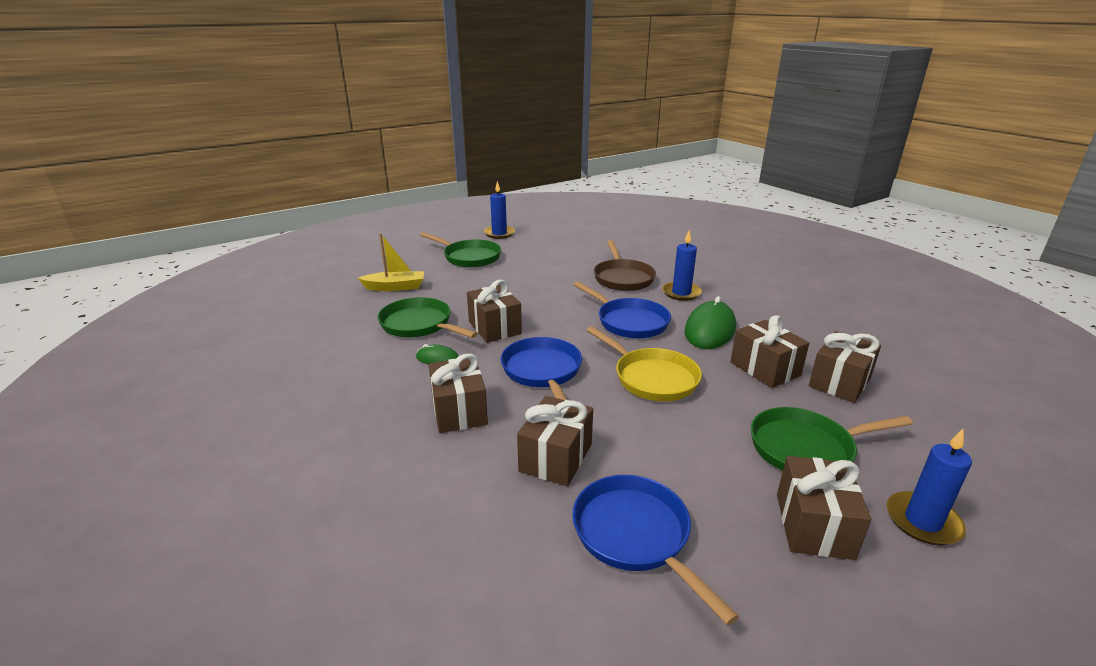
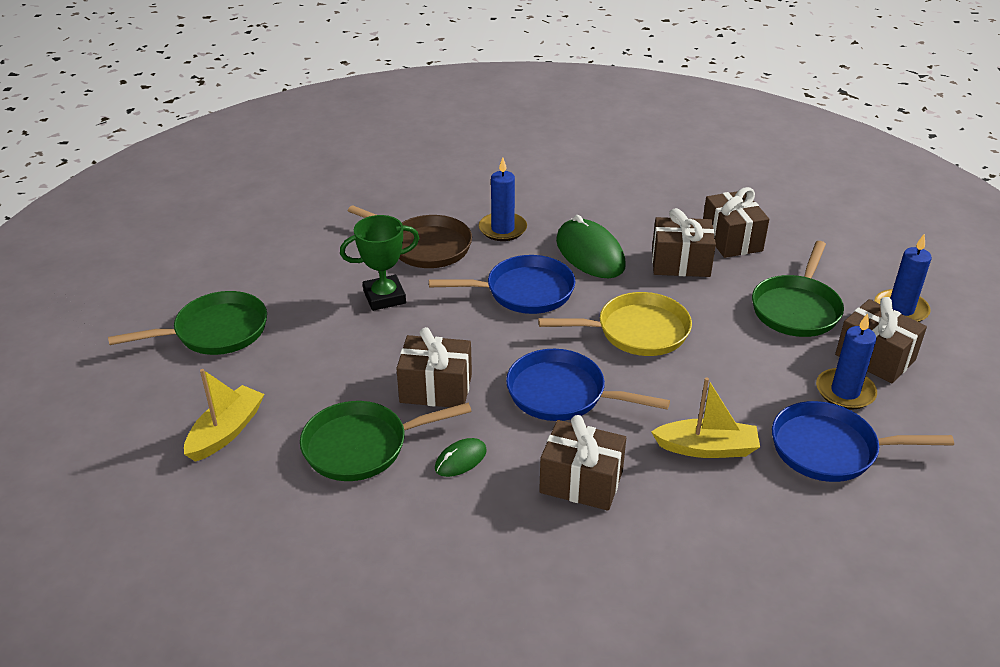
camera: 55 degrees left, 10 degrees up
(499, 234) = (173, 275): blue candle -> blue candle (845, 392)
(556, 457) = (706, 448): brown gift -> yellow boat
(557, 284) = (384, 297): none -> green trophy

